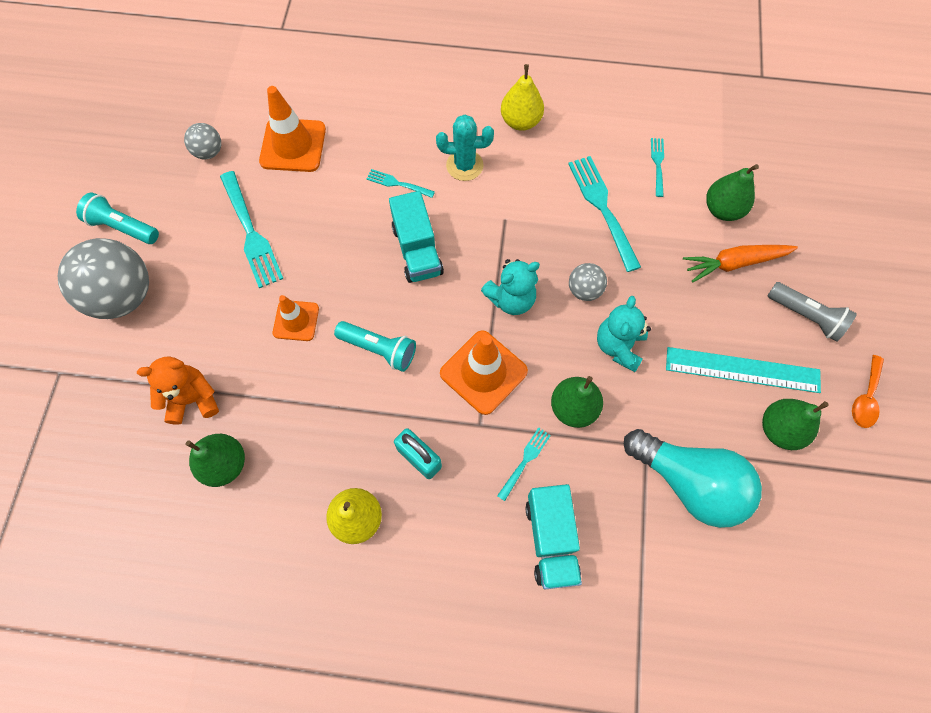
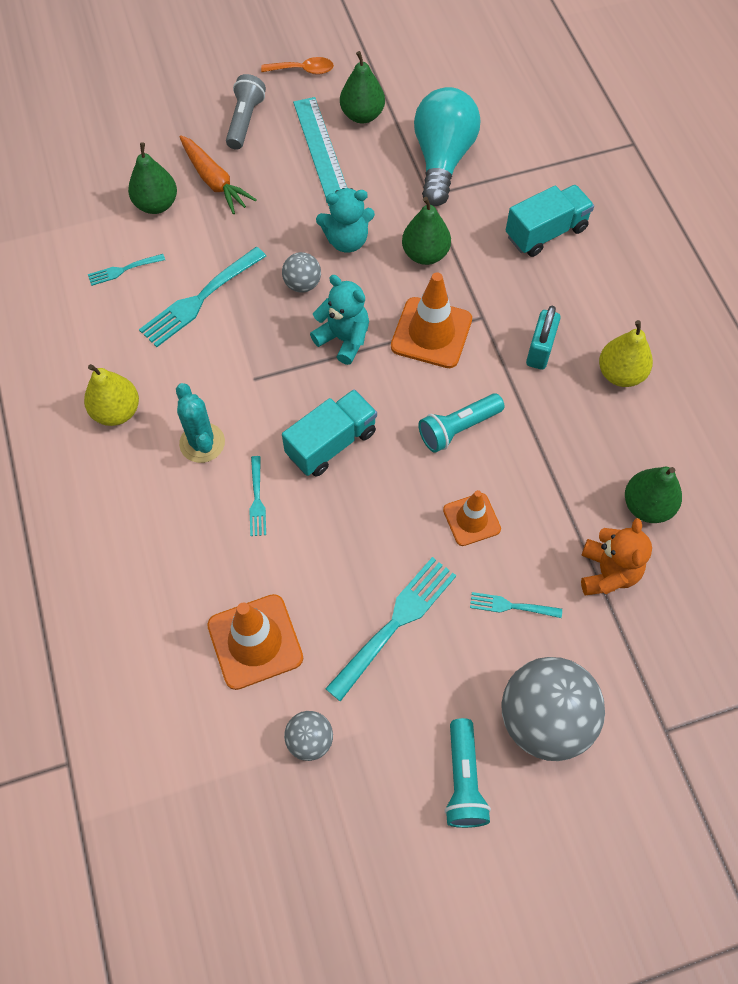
camera: 115 degrees left, 5 degrees down
(193, 399) = (607, 572): orange teddy bear -> orange teddy bear turned 135 degrees counterclockwise
(379, 349) = (458, 428): turquoise flashlight -> turquoise flashlight turned 120 degrees counterclockwise
(525, 461) = (494, 272): turquoise fork -> turquoise fork (512, 606)

